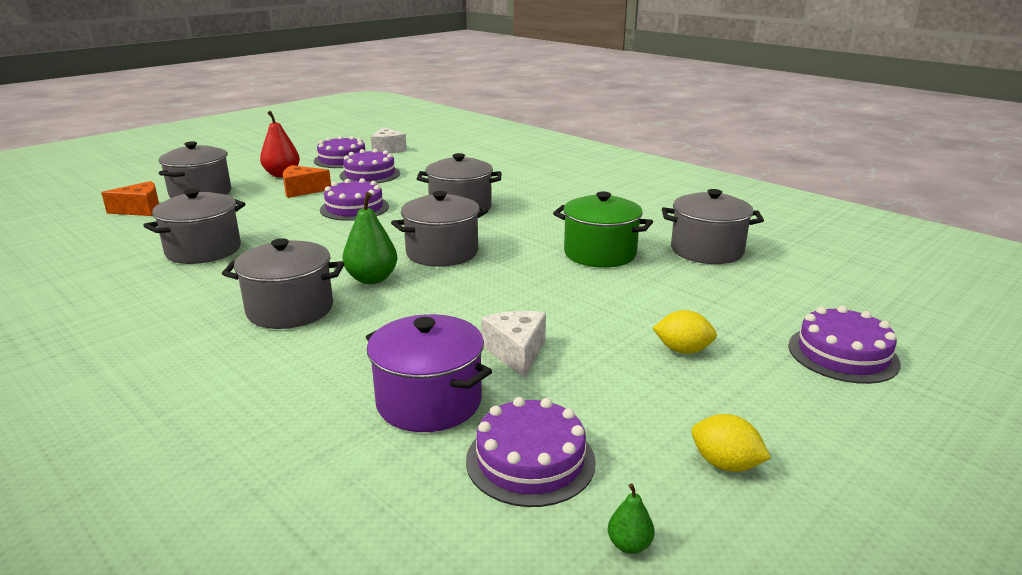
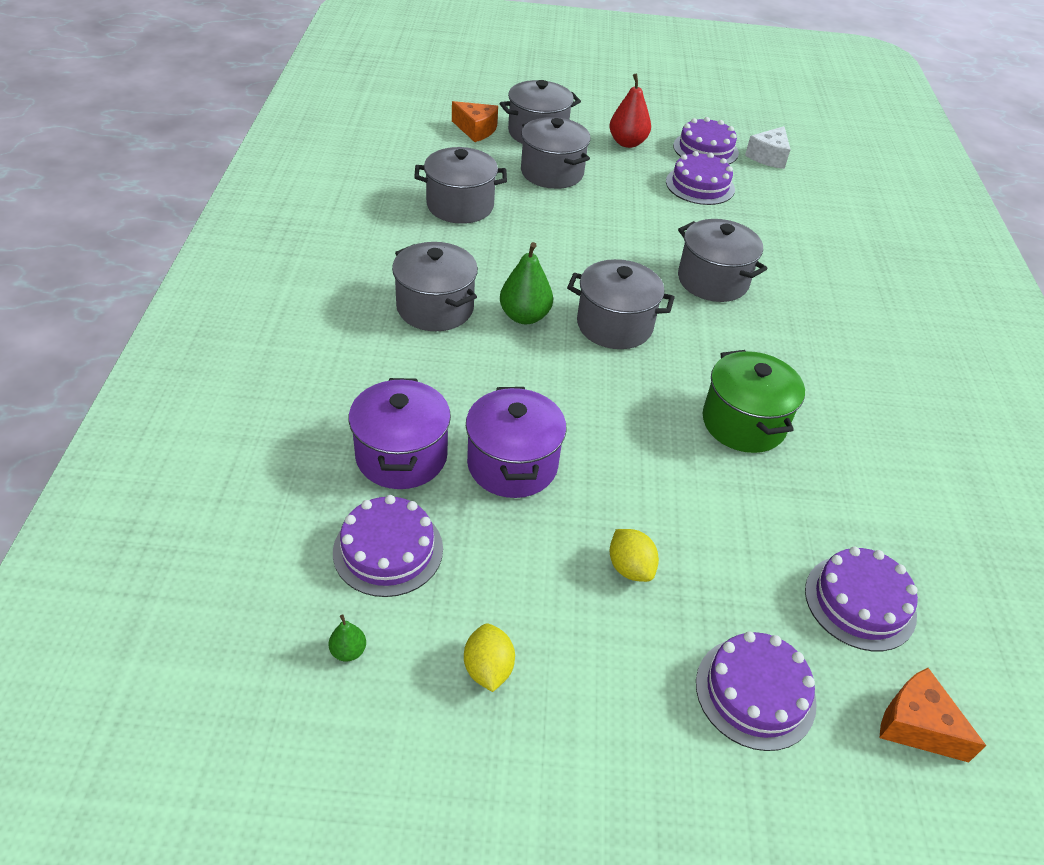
camera: 45 degrees right, 20 degrees up
(302, 190) = (615, 175): orange cheese -> orange cheese (916, 725)
(354, 208) = (625, 224): purple cake -> purple cake (860, 602)
(516, 352) = (512, 464): white cheese -> purple pot
(707, 251) = (855, 497): grey pot -> grey pot (552, 173)

